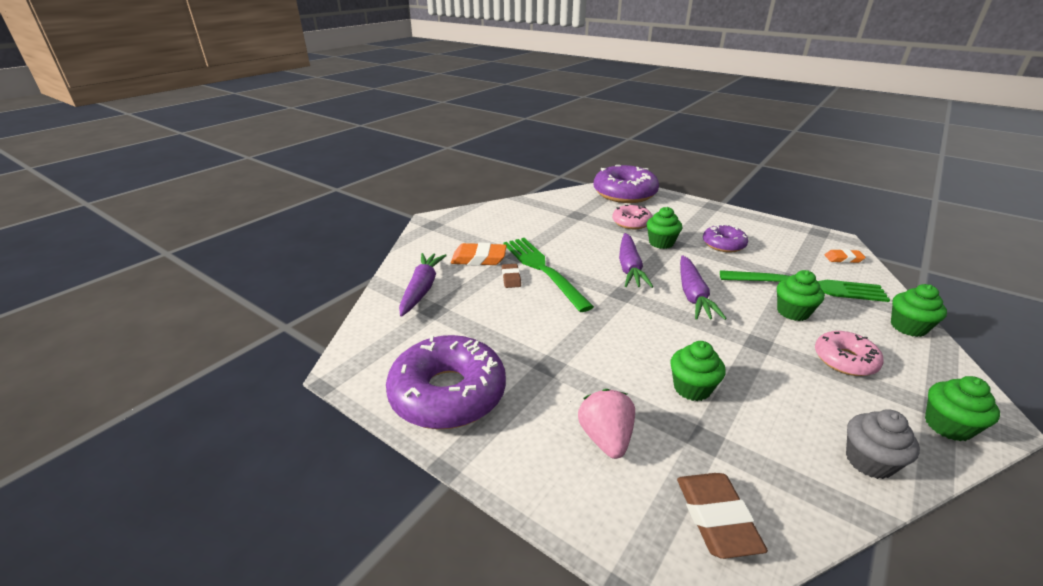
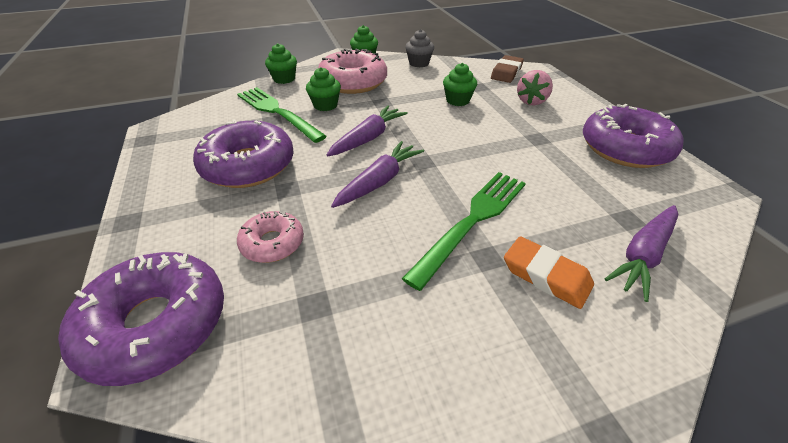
camera: 145 degrees left, 10 degrees up
(511, 278) = (519, 223): brown eraser -> none
(542, 269) = (473, 220): green fork -> green fork turned 150 degrees counterclockwise
(661, 243) = (299, 195): green cupcake -> none
(723, 244) = (248, 165): purple donut -> purple donut, size x1.82
(843, 259) = (200, 116): orange eraser -> none
(845, 360) = (353, 82): pink donut -> pink donut, size x1.82

